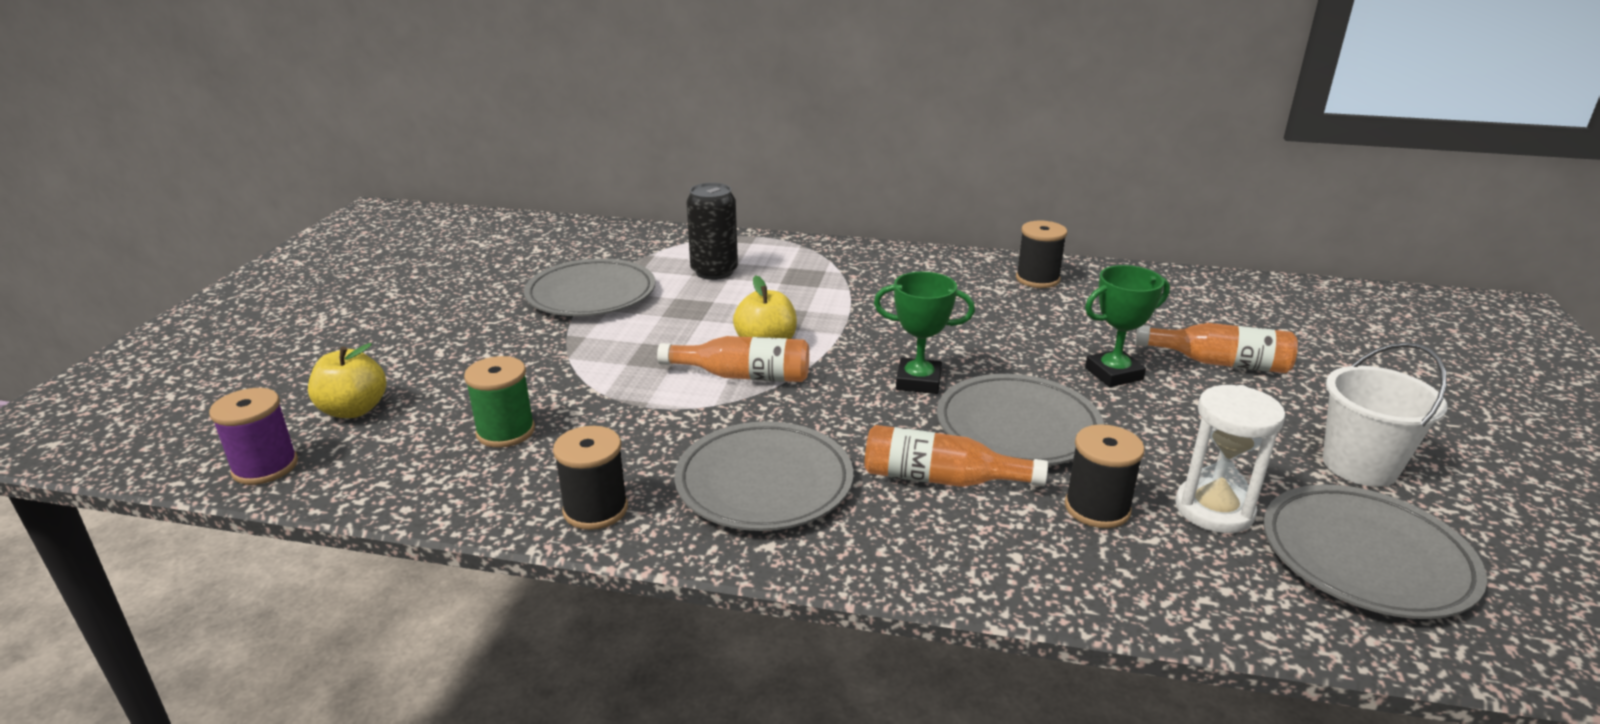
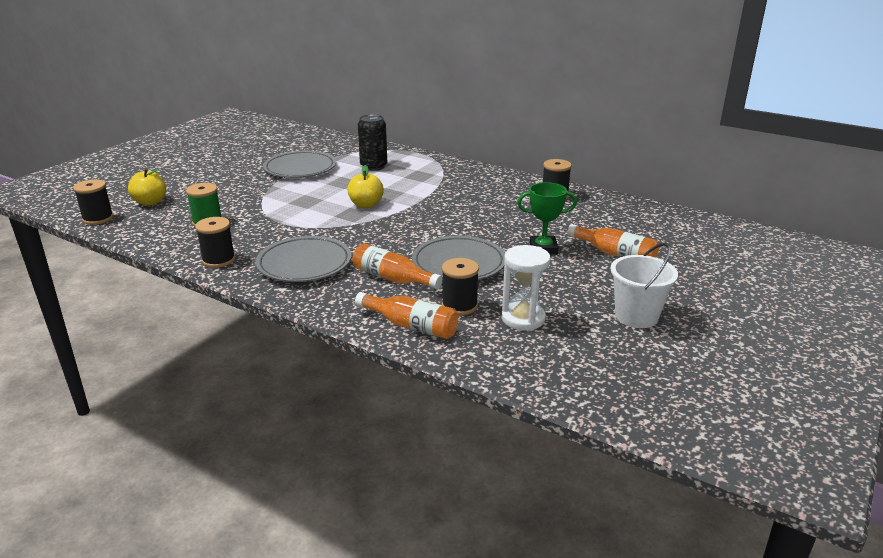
camera: 20 degrees right, 0 degrees up
(265, 467) = (98, 218): purple spool -> black spool
(743, 376) = (340, 217): orange bottle -> orange bottle (411, 326)
(918, 381) = (428, 234): green trophy -> none
(1366, 558) = (583, 355): grey plate -> none

